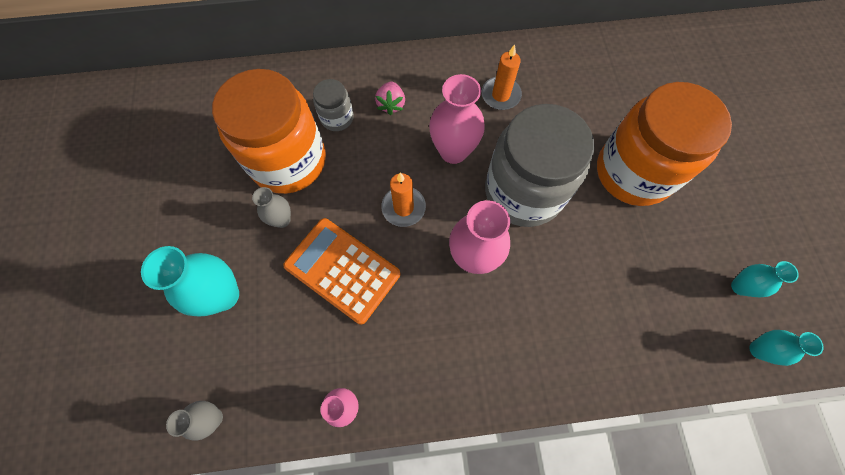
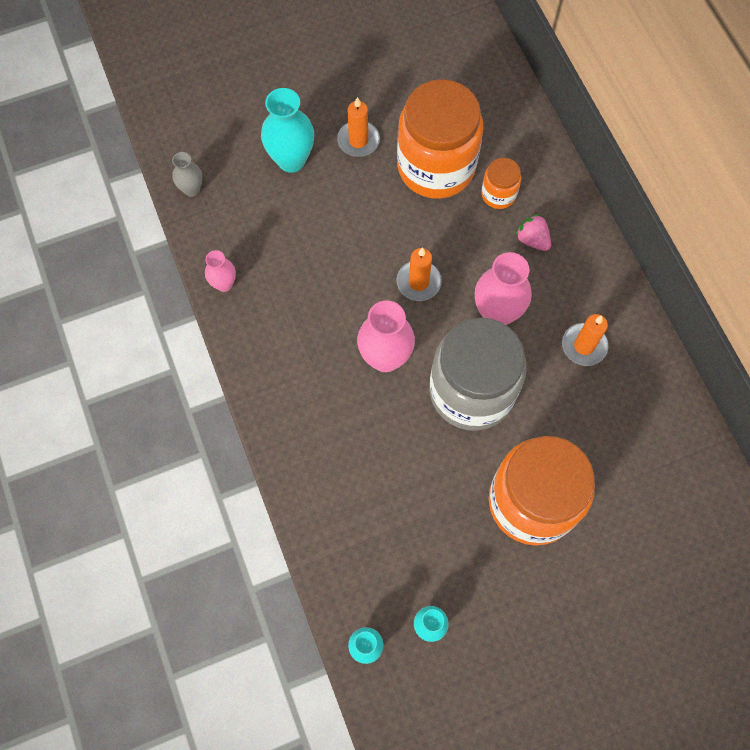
camera: 75 degrees right, 0 degrees up
(230, 223) = (358, 140): none -> orange candle
(282, 220) = (374, 181): grey vase -> none
(337, 118) = (498, 194): grey jar -> orange jar
(342, 270) = (340, 247): orange calculator -> none
(391, 104) = (532, 240): pink strawberry -> pink strawberry turned 60 degrees clockwise

